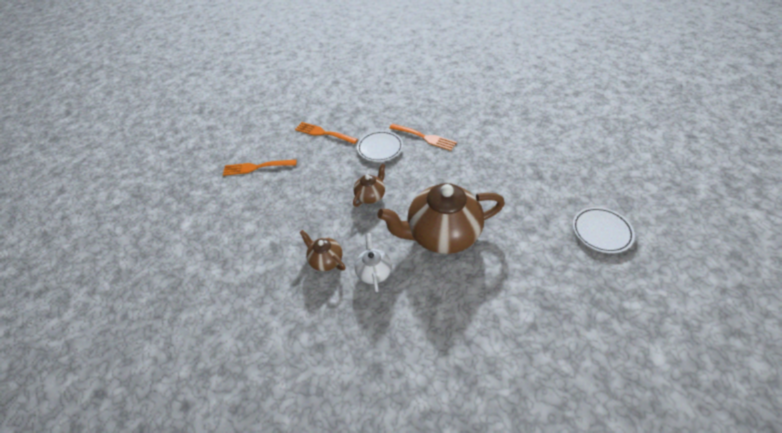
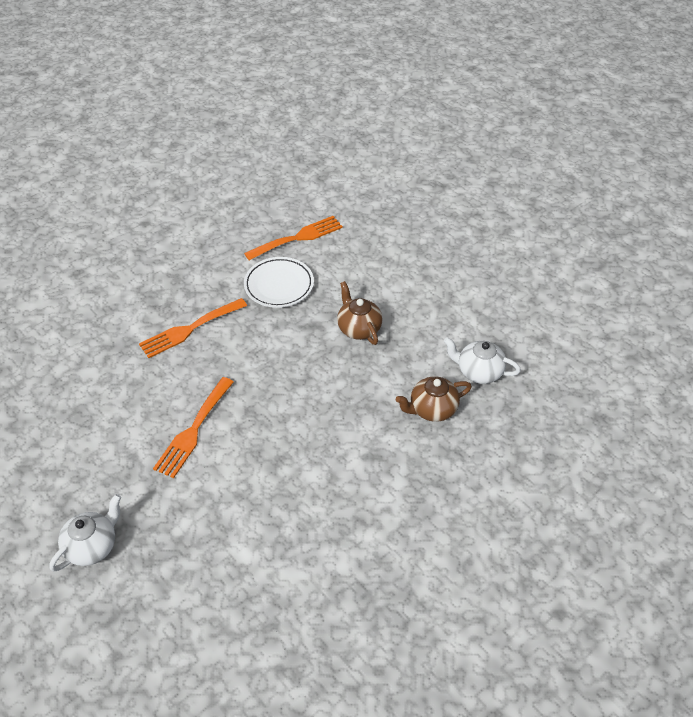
camera: 65 degrees left, 0 degrees up
(173, 169) = (92, 546): none -> white teapot
(442, 234) = (466, 294): brown teapot -> none
(601, 232) = (541, 187): white plate -> none

